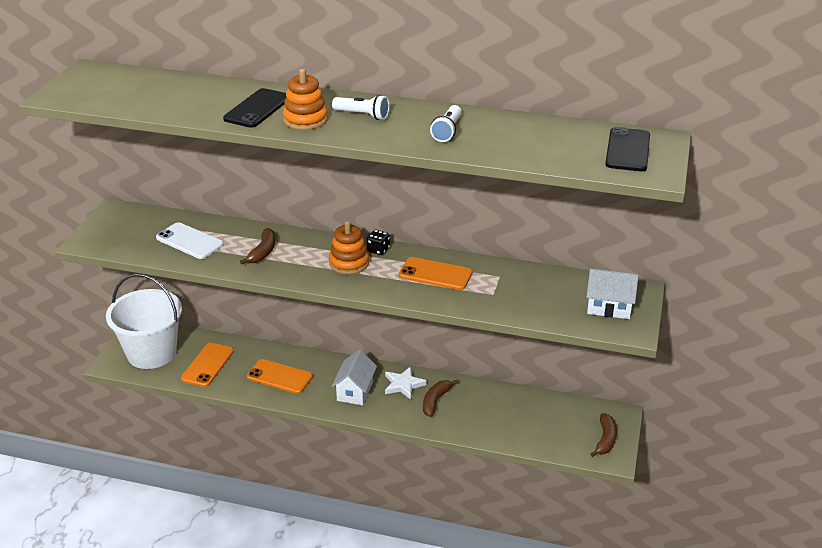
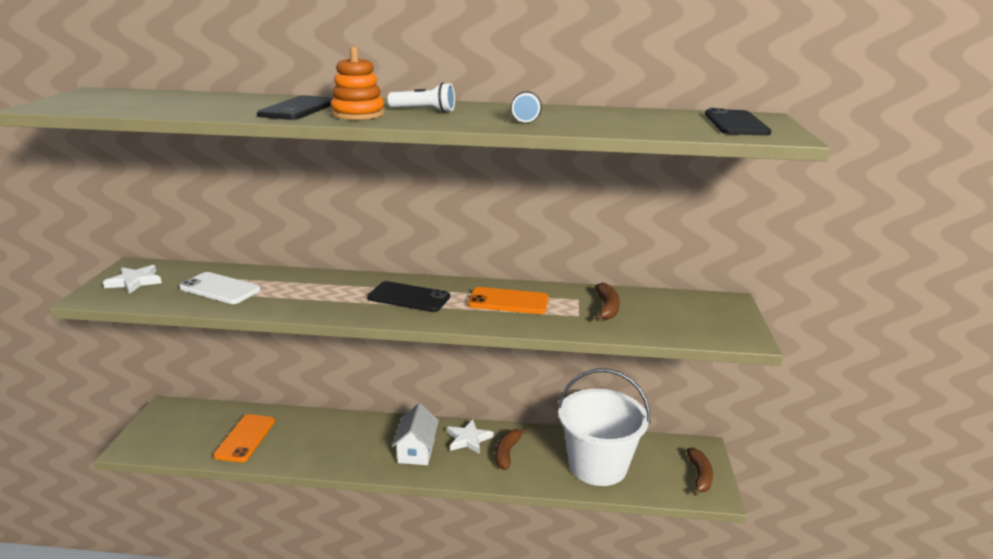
camera: 10 degrees left, 10 degrees down
(119, 228) = (135, 282): none -> white star
(151, 353) = (179, 431): white bucket -> white bucket (598, 466)
(263, 252) = (308, 293): brown banana -> brown banana (606, 308)
(279, 377) = (329, 443): orange phone -> none
(349, 263) = (409, 297): orange stacking toy -> black phone
(378, 250) = (438, 284): black dice -> none
(609, 307) = (708, 319): white house -> none

